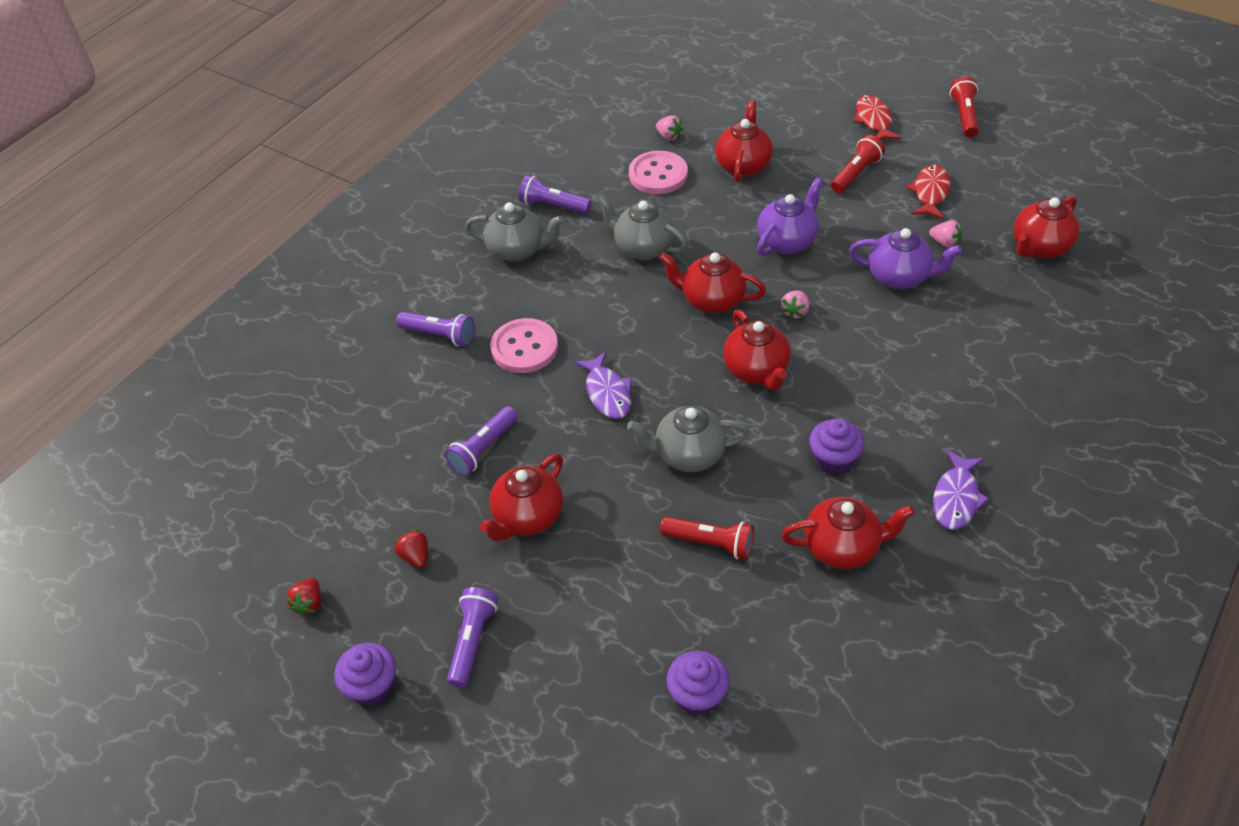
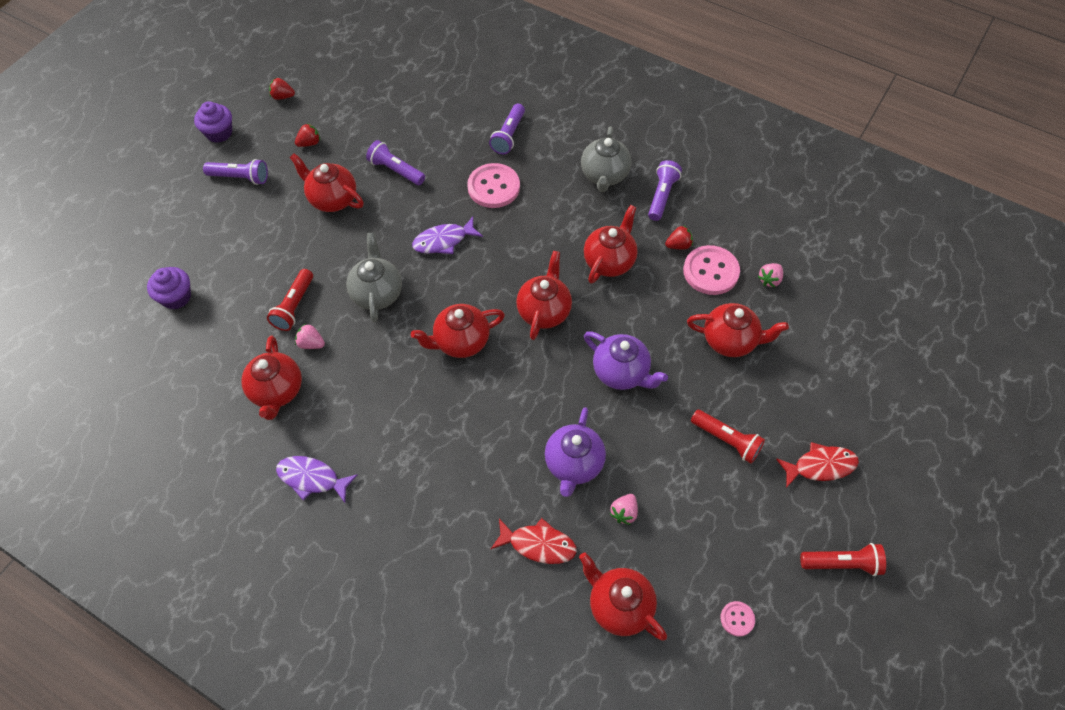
camera: 85 degrees right, 10 degrees up
(623, 196) = (678, 245): none -> red strawberry
(643, 248) = (609, 261): grey teapot -> red teapot
(795, 312) = (529, 374): pink strawberry -> pink strawberry (311, 343)
(833, 459) = (361, 392): purple cupcake -> none
(930, 193) = (701, 509): red fish -> red fish (538, 544)
(1030, 177) = (737, 619): none -> pink button

